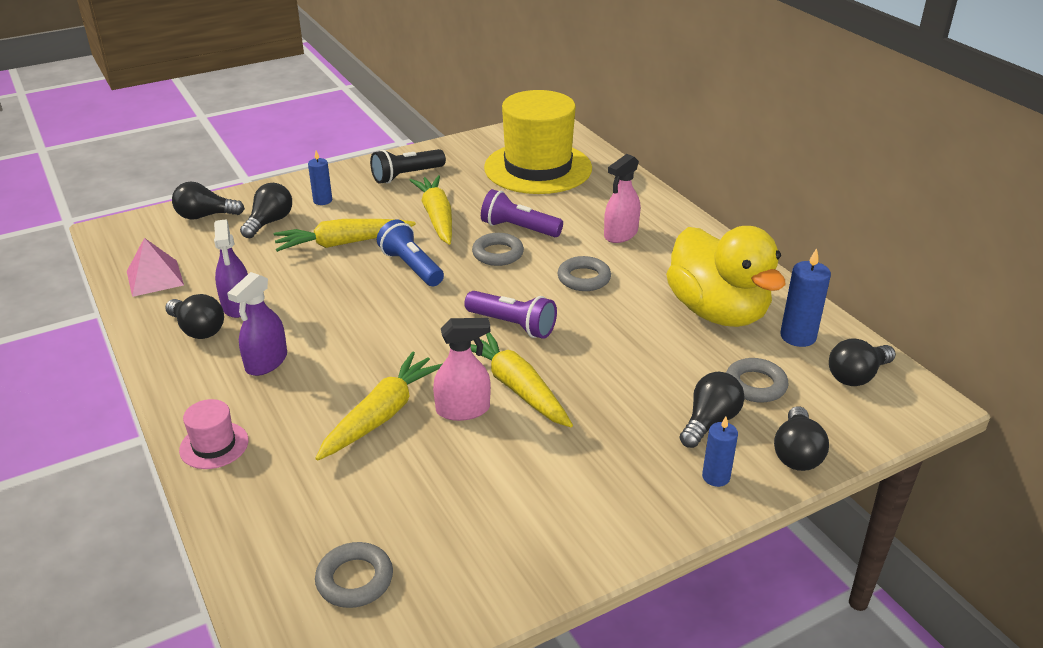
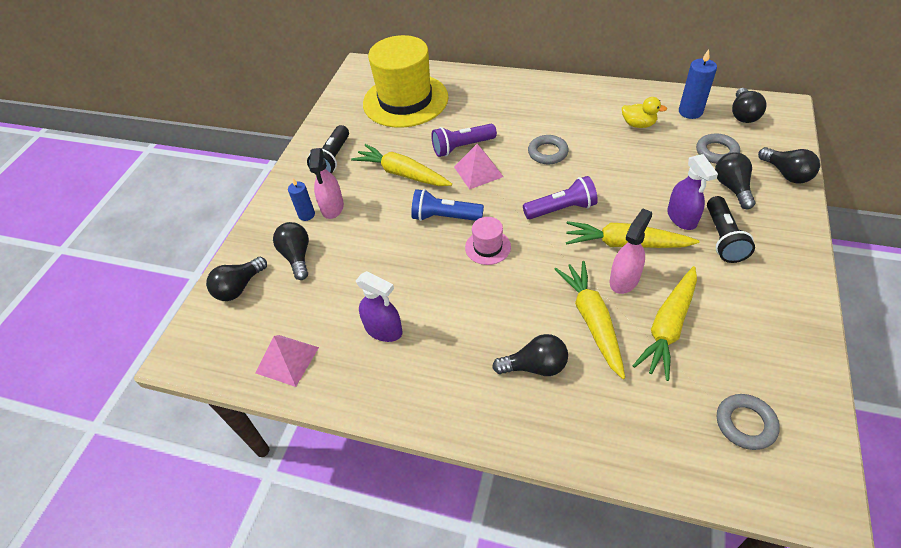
camera: 40 degrees left, 15 degrees up
(198, 329) = (388, 368): black light bulb -> black light bulb (535, 366)
(214, 445) = (539, 429): pink hat -> pink hat (487, 247)
(266, 362) = (471, 349): purple spray bottle -> purple spray bottle (682, 218)
(343, 243) = (374, 234): yellow carrot -> yellow carrot (668, 327)
(498, 254) = (478, 171): grey ring -> pink pyramid
(614, 450) = (723, 238): none -> black flashlight
(620, 234) = (521, 112): pink spray bottle -> pink spray bottle (332, 207)
(716, 477) = (780, 214): blue candle -> none
(717, 312) = (638, 124): yellow duck -> yellow duck, size x0.42

